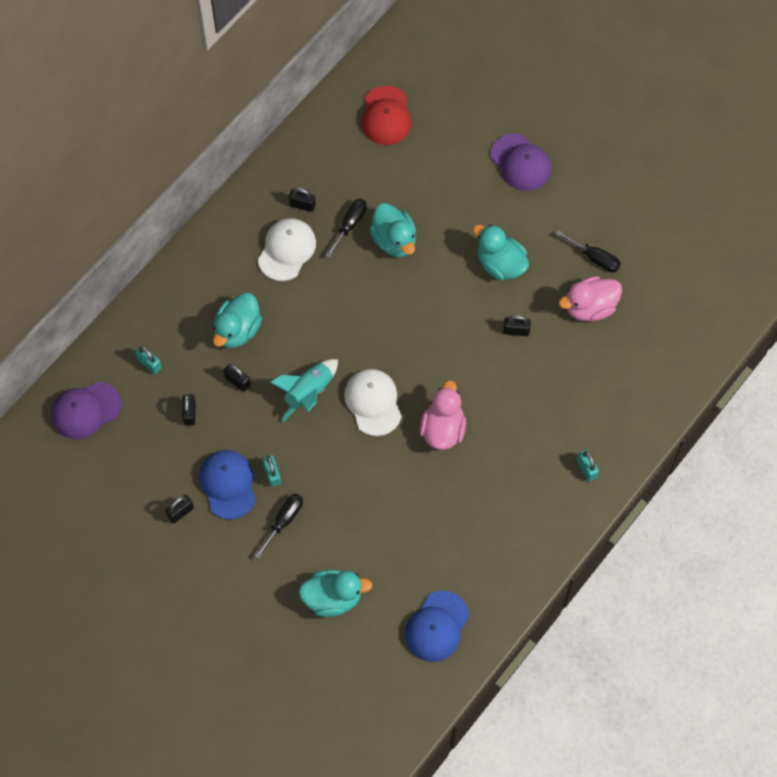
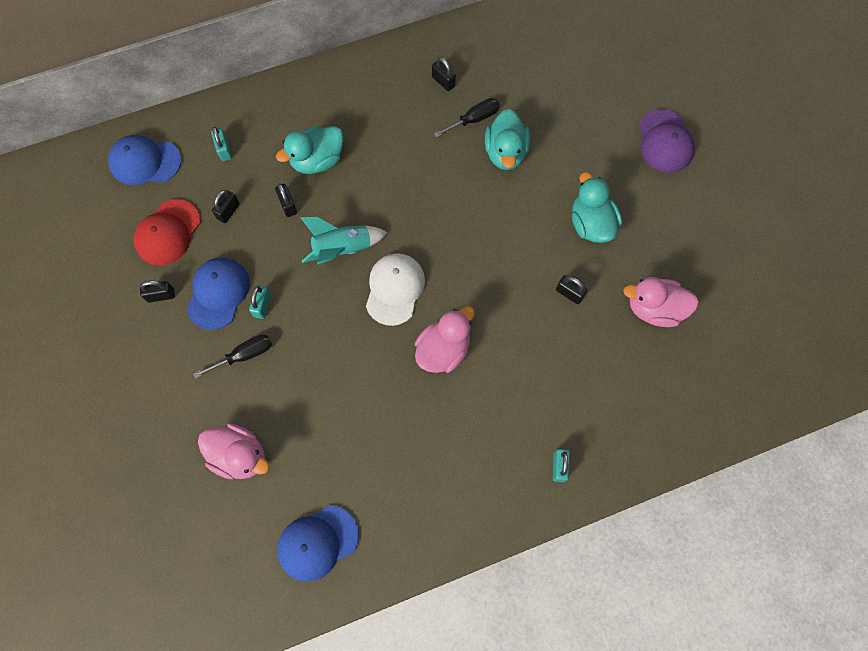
camera: 30 degrees right, 5 degrees up
(86, 410) = (145, 162): purple cap -> blue cap
(287, 250) = (405, 113): white cap -> none
(333, 598) = (240, 455): turquoise duck -> pink duck
(386, 116) = (565, 42): red cap -> red cap (168, 232)
(595, 258) = (686, 265): black screwdriver -> none

